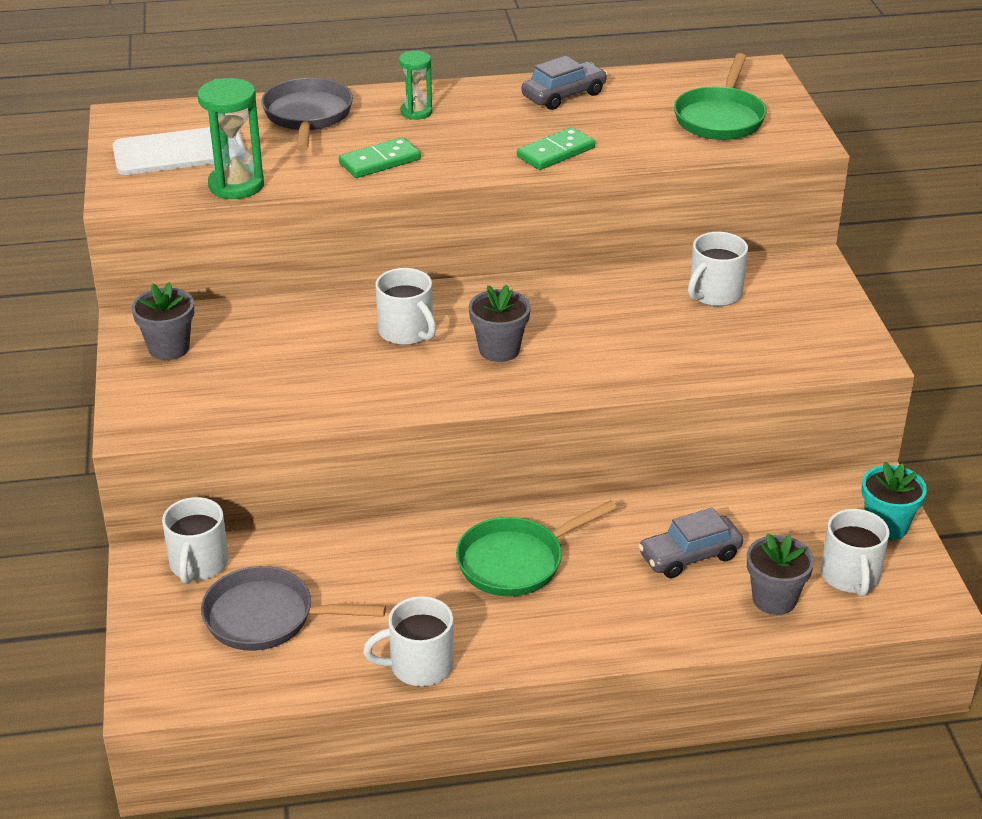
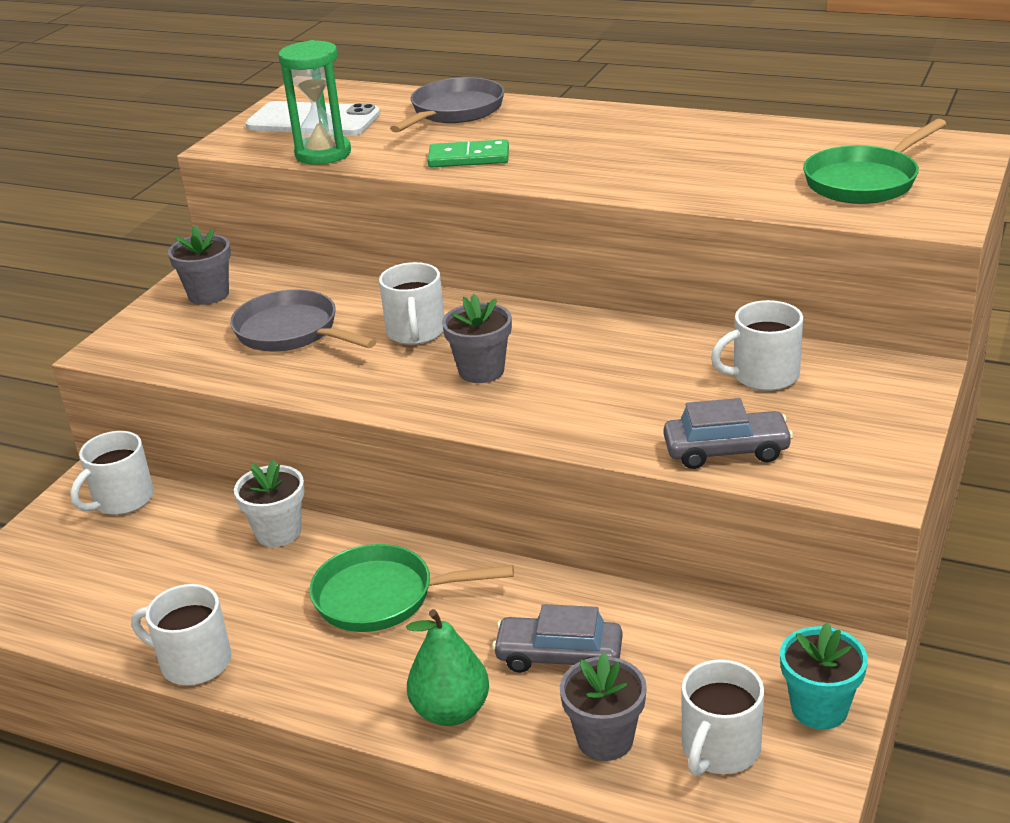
camera: 35 degrees right, 5 degrees down
(267, 617) = (122, 566): grey pan -> grey pan (292, 332)
(375, 542) = (278, 532): none -> white flower pot
(416, 112) = (555, 124): green hourglass -> none
(556, 152) = (646, 181): green domino -> none
(563, 95) = (717, 134): grey car -> grey car (726, 451)
(653, 622) = (451, 711): none -> green pear

